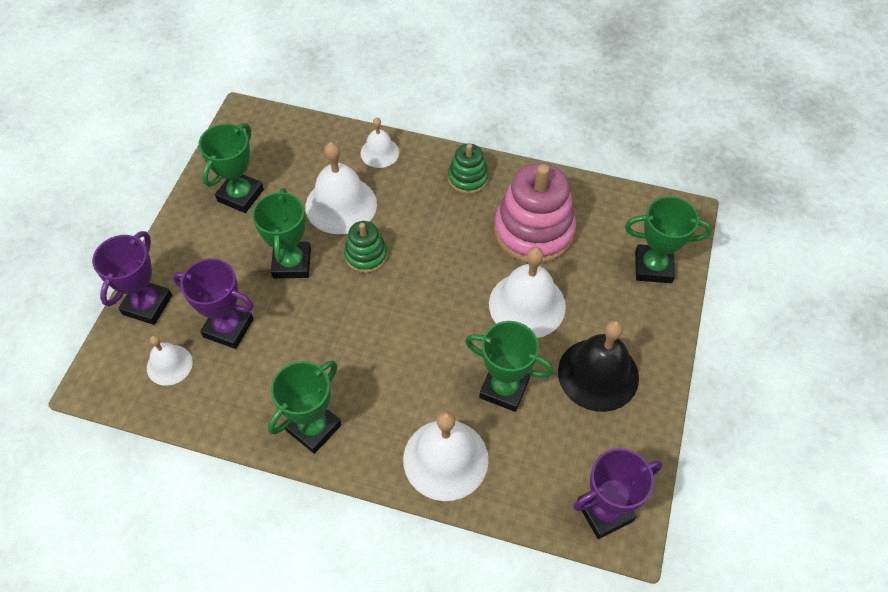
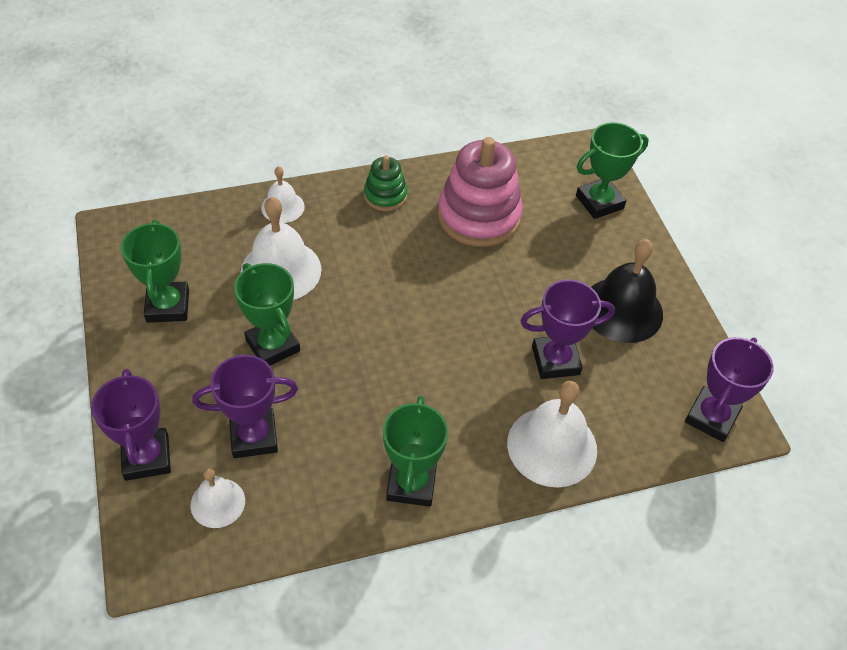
camera: 35 degrees left, 5 degrees down
(366, 255) = (341, 305): green stacking toy -> none
(504, 388) = (555, 360): green trophy -> purple trophy
(527, 305) = (520, 280): white bell -> none

